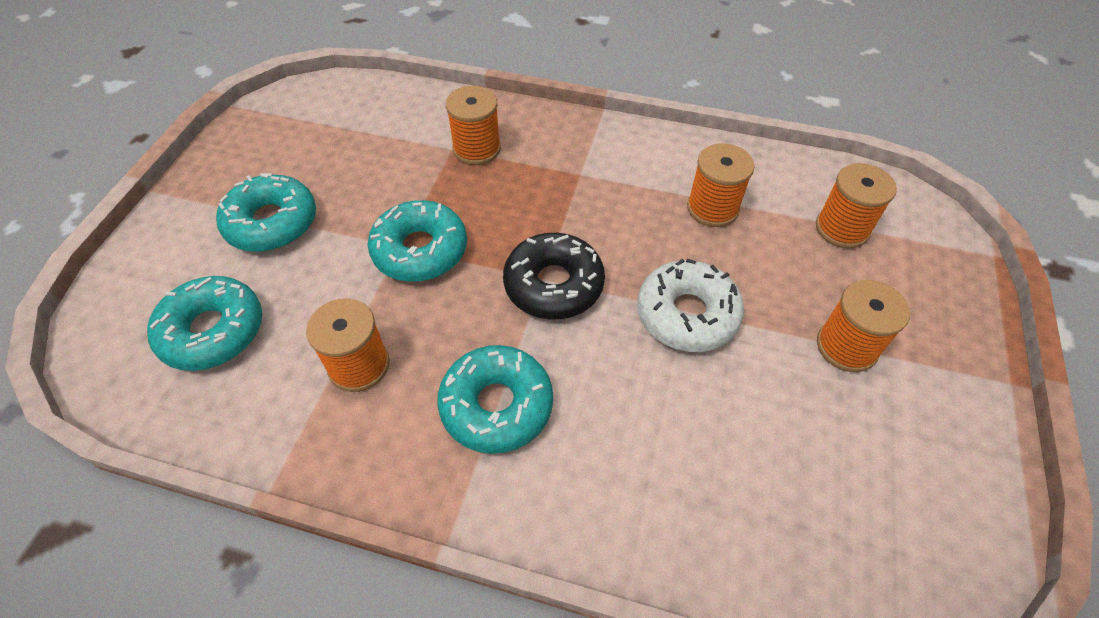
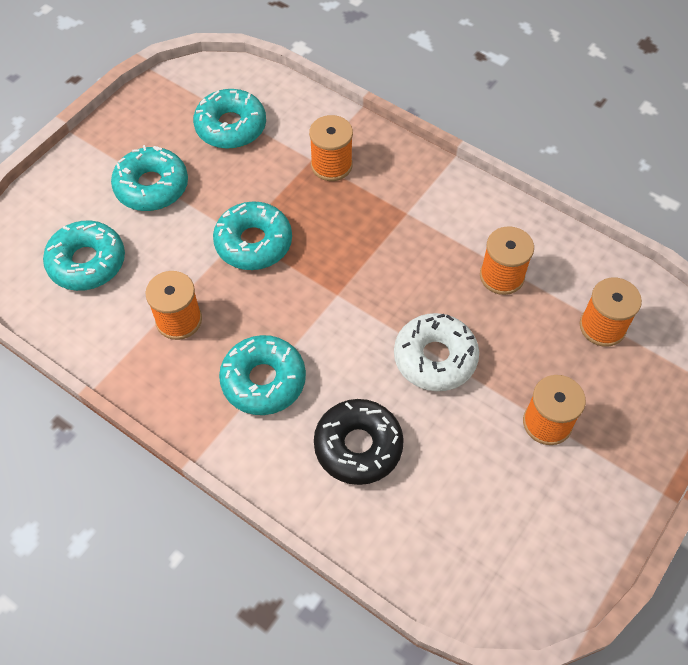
camera: 20 degrees right, 5 degrees up
(346, 139) = (231, 127): none -> turquoise donut
(553, 285) = (343, 302): black donut -> black donut (358, 446)

